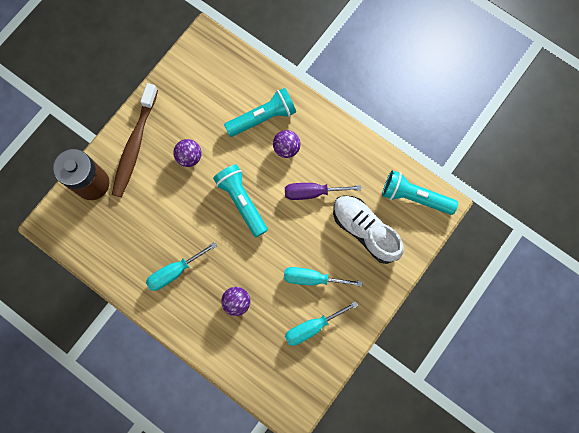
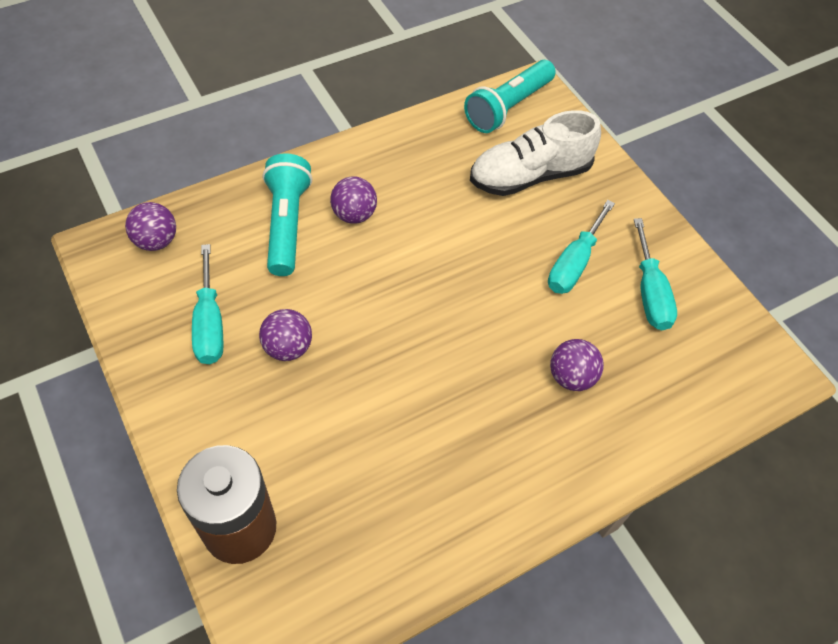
camera: 70 degrees left, 20 degrees down
(135, 145) = (212, 423): brown toothbrush -> none
(174, 271) = (478, 450): turquoise screwdriver -> turquoise screwdriver (209, 323)
(220, 62) = (156, 241): none -> purple ball
(242, 202) = (407, 304): turquoise flashlight -> none
(312, 192) = (441, 211): purple screwdriver -> none

